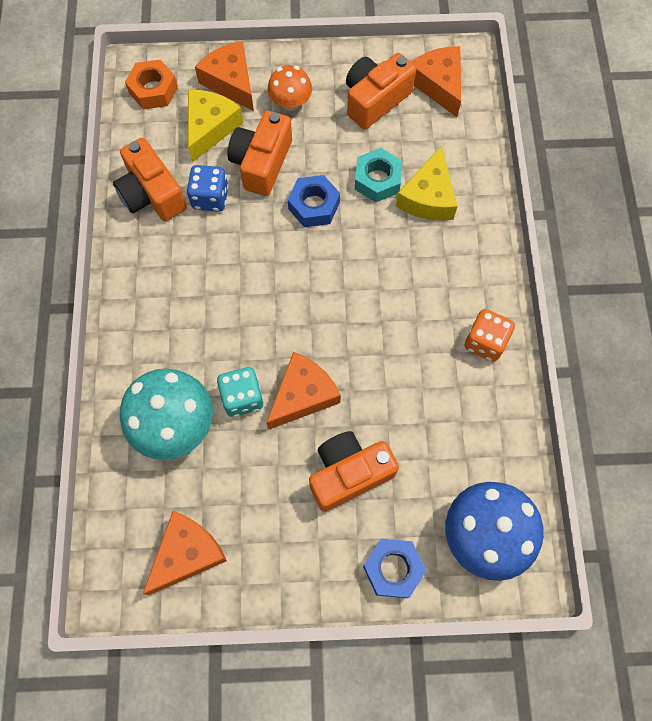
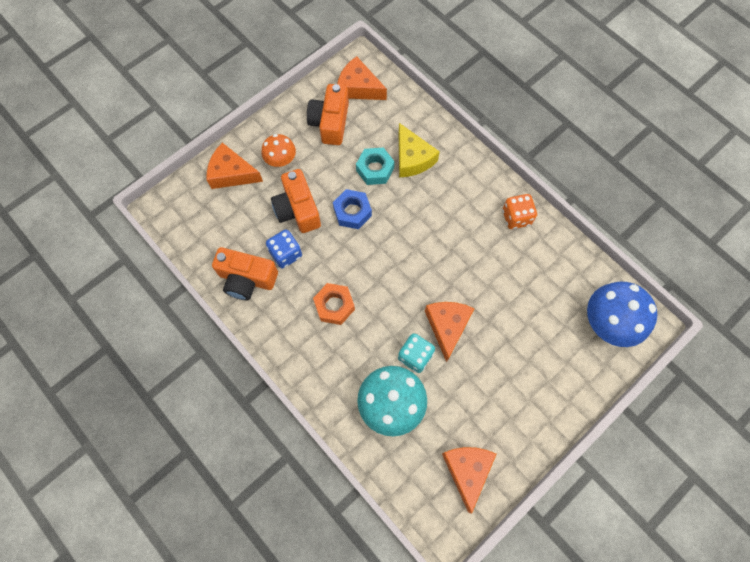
camera: 40 degrees left, 0 degrees up
(153, 90) = (186, 214): orange nut -> orange nut (334, 306)
(210, 128) = (245, 211): yellow cheese -> none
(349, 473) = (512, 349): orange camera -> none
(393, 569) = (581, 381): blue nut -> none

